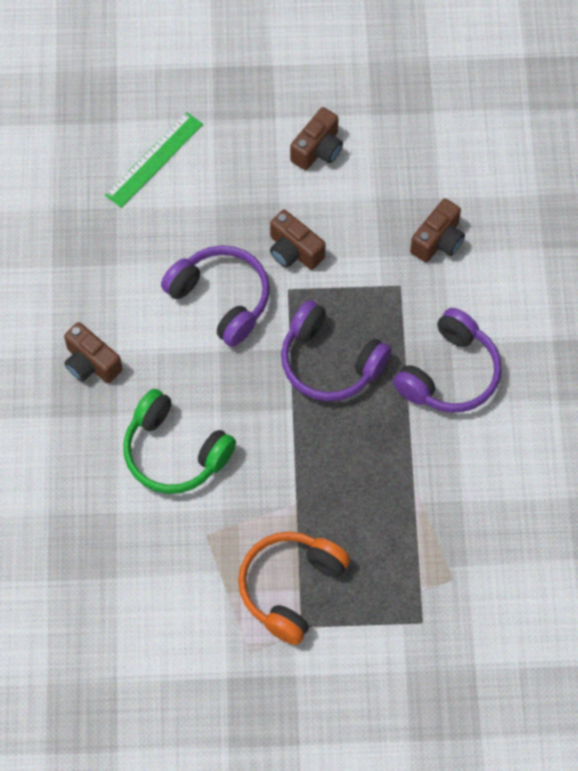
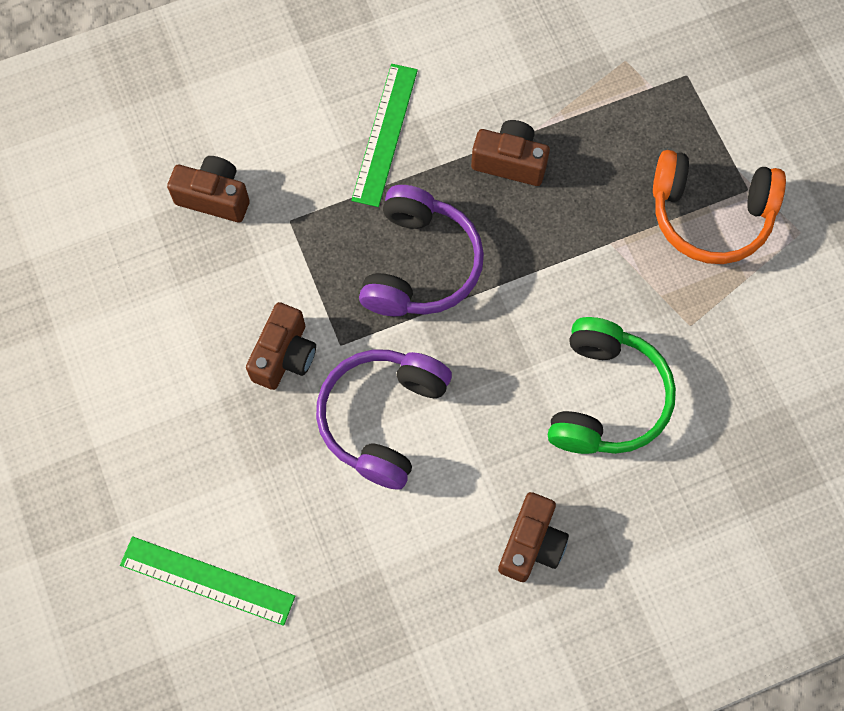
camera: 110 degrees left, 5 degrees up
(318, 150) = (127, 377): brown camera -> brown camera (510, 162)
(449, 374) = (385, 134): purple headphones -> green ruler

